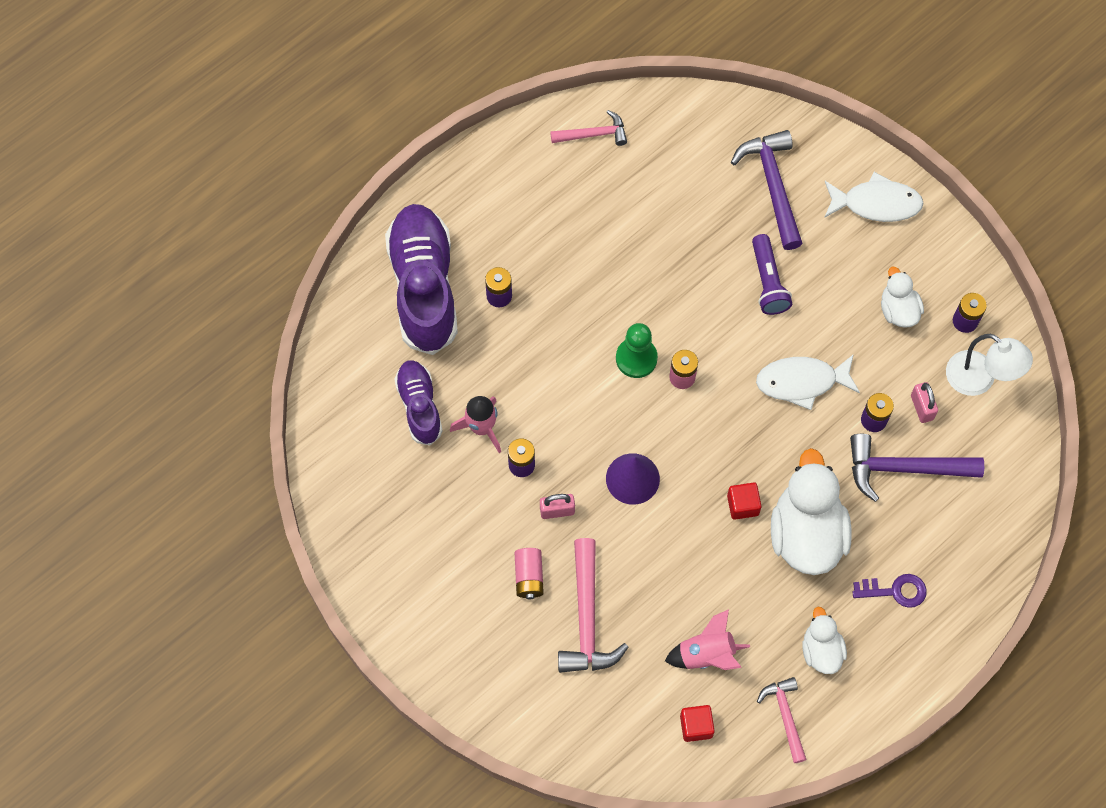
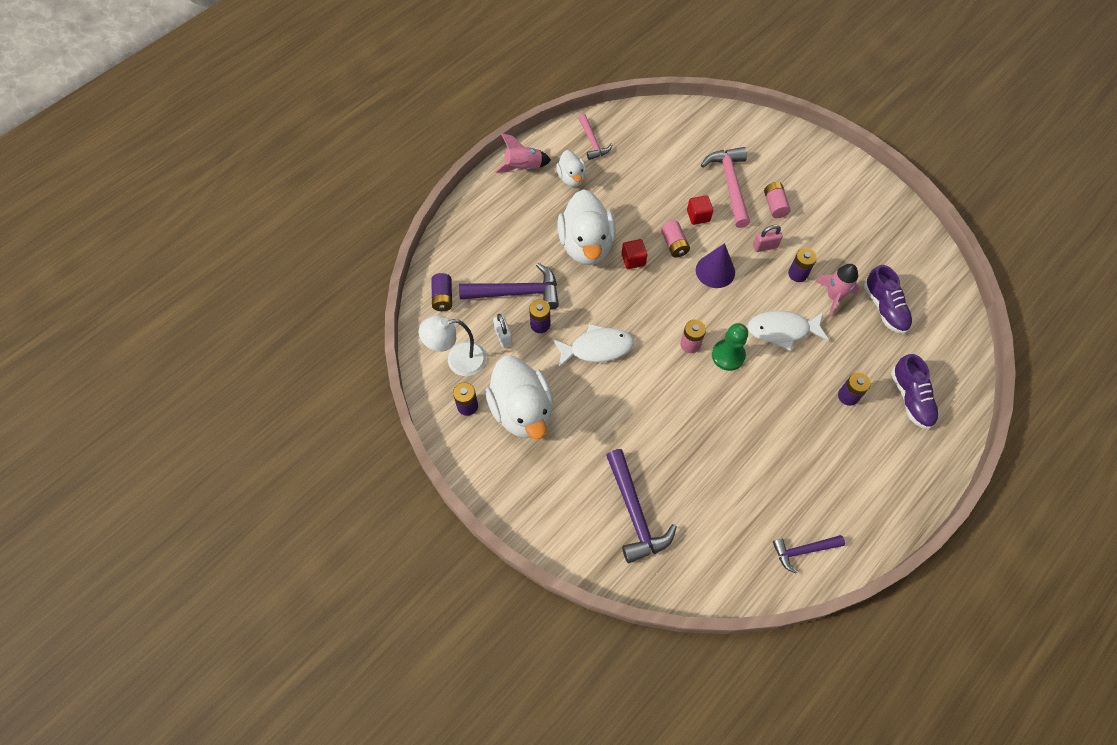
camera: 175 degrees right, 5 degrees down
(424, 287) = (910, 398): purple shoe -> purple shoe, size x0.56
(593, 134) = (803, 551): pink hammer -> purple hammer
(683, 524) = (674, 244): none -> pink battery
(696, 726) = (649, 133): red cube -> red cube (698, 216)
(706, 654) = (647, 171): pink rocket -> pink rocket (523, 167)
(768, 282) = (631, 425): purple flashlight -> none
(876, 203) = (542, 504): white fish -> white fish (782, 330)
(895, 591) = (522, 215): purple key -> none
(898, 310) = (522, 410): white duck -> white duck, size x1.89
(922, 407) = (503, 336): pink padlock -> white padlock
(979, 380) = (458, 360): white lamp -> white lamp turned 45 degrees counterclockwise
(1003, 469) = (443, 297): none -> purple battery

